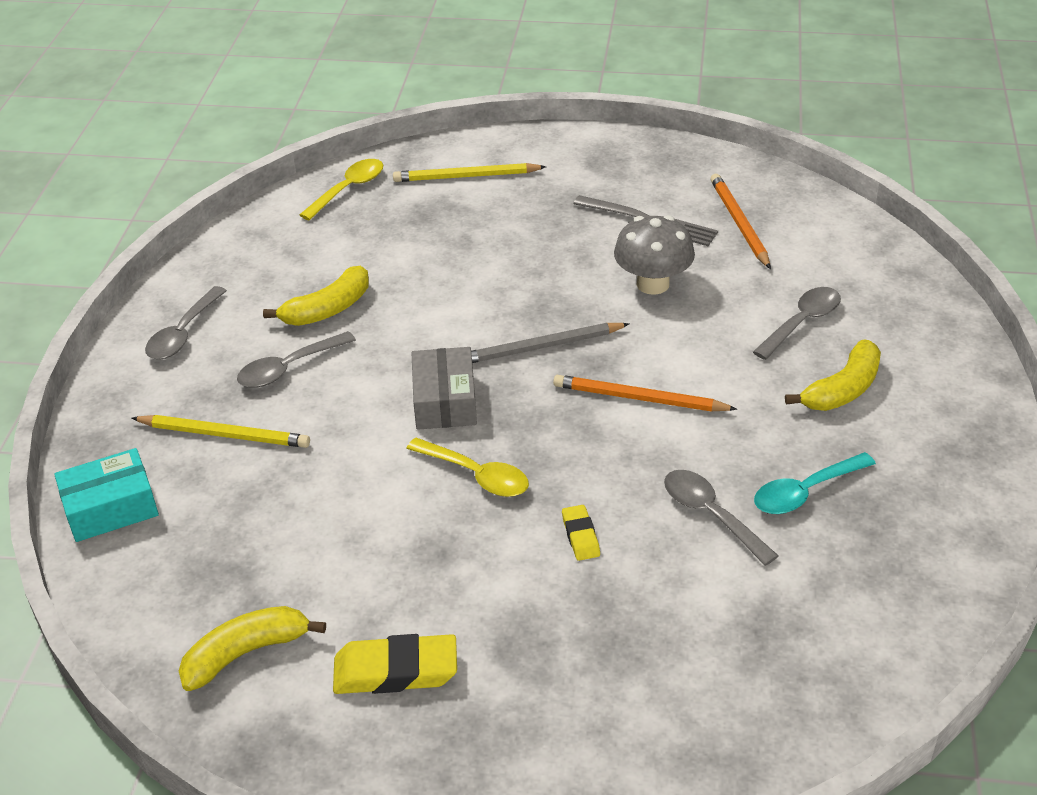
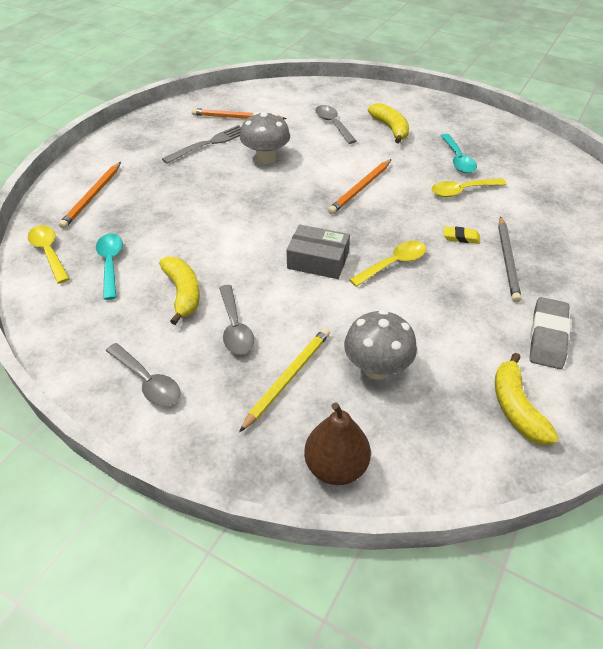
camera: 70 degrees left, 5 degrees up
(111, 507) = (336, 466): turquoise box -> brown pear
(268, 505) = (377, 368): none -> grey mushroom
(352, 238) = (110, 264): none -> turquoise spoon
(396, 671) = (547, 336): yellow eraser -> grey eraser
(466, 176) = (92, 197): yellow pencil -> orange pencil
(541, 347) = (293, 211): grey pencil -> grey pencil (507, 260)
(711, 515) = (462, 191): grey spoon -> yellow spoon

